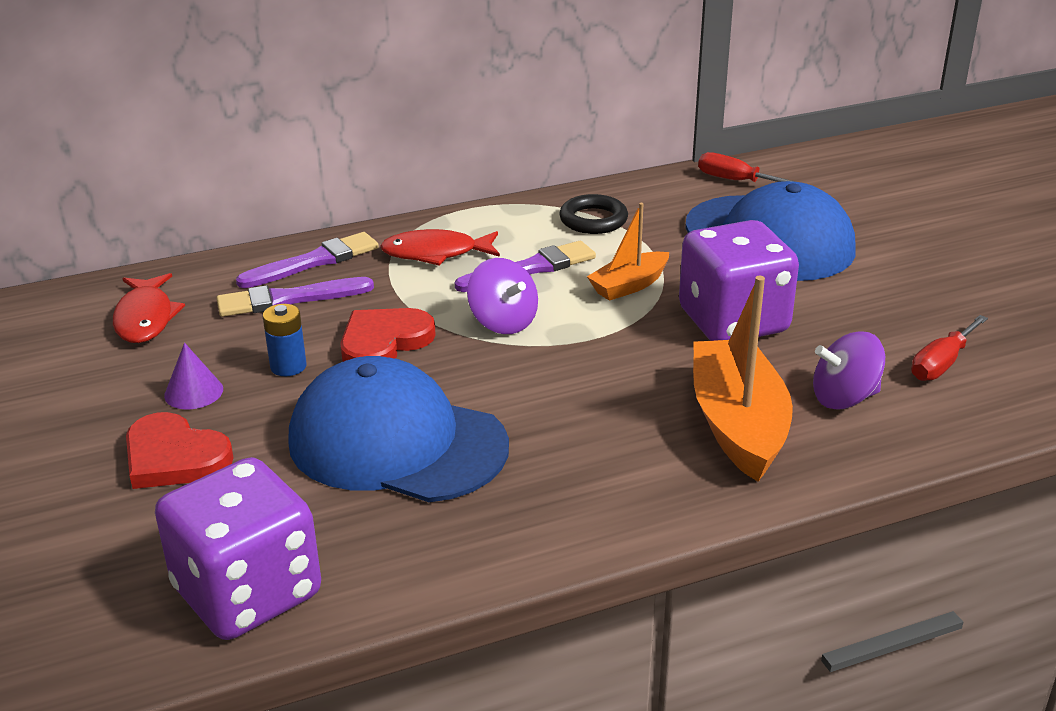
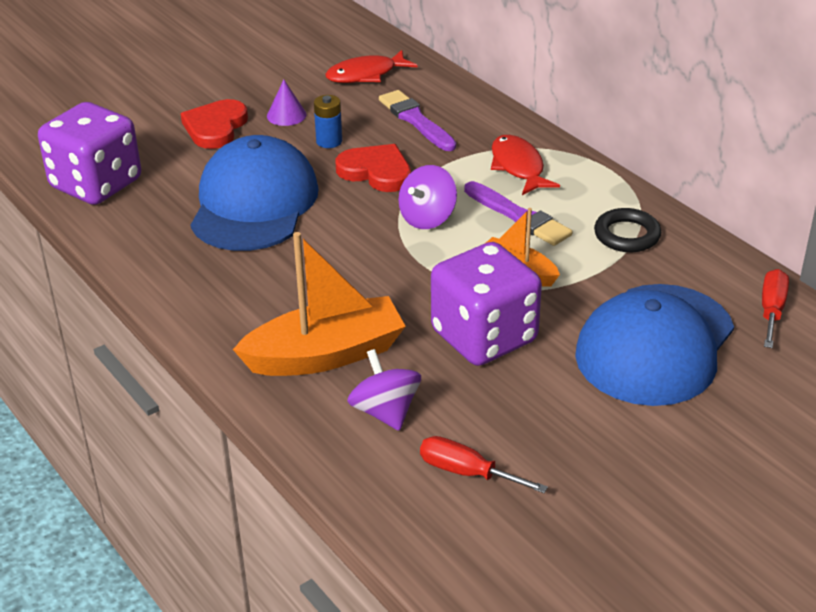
camera: 75 degrees right, 5 degrees up
(314, 262) = (475, 117): purple brush -> none

